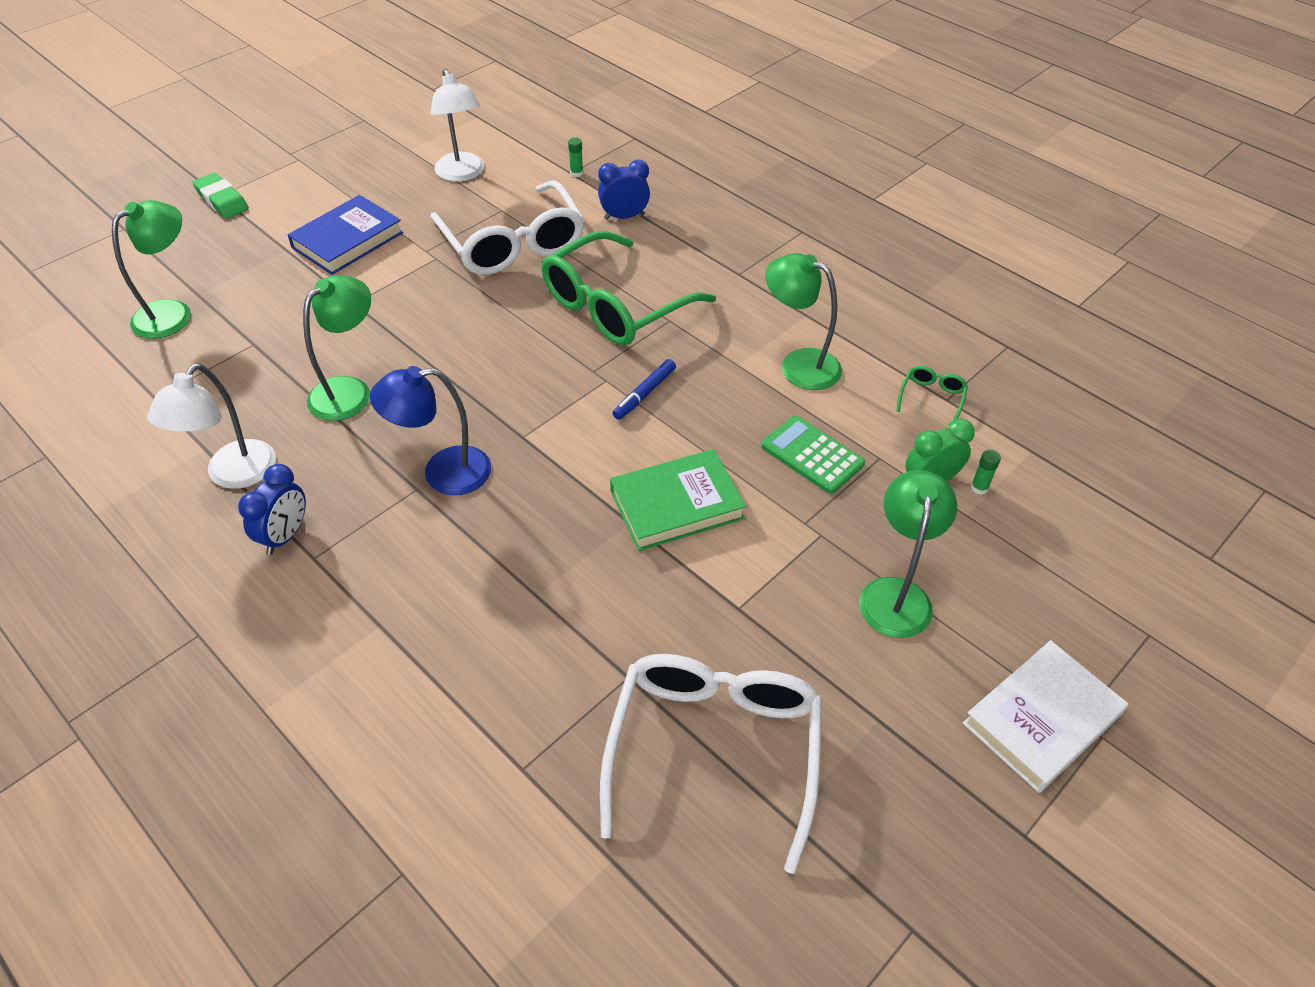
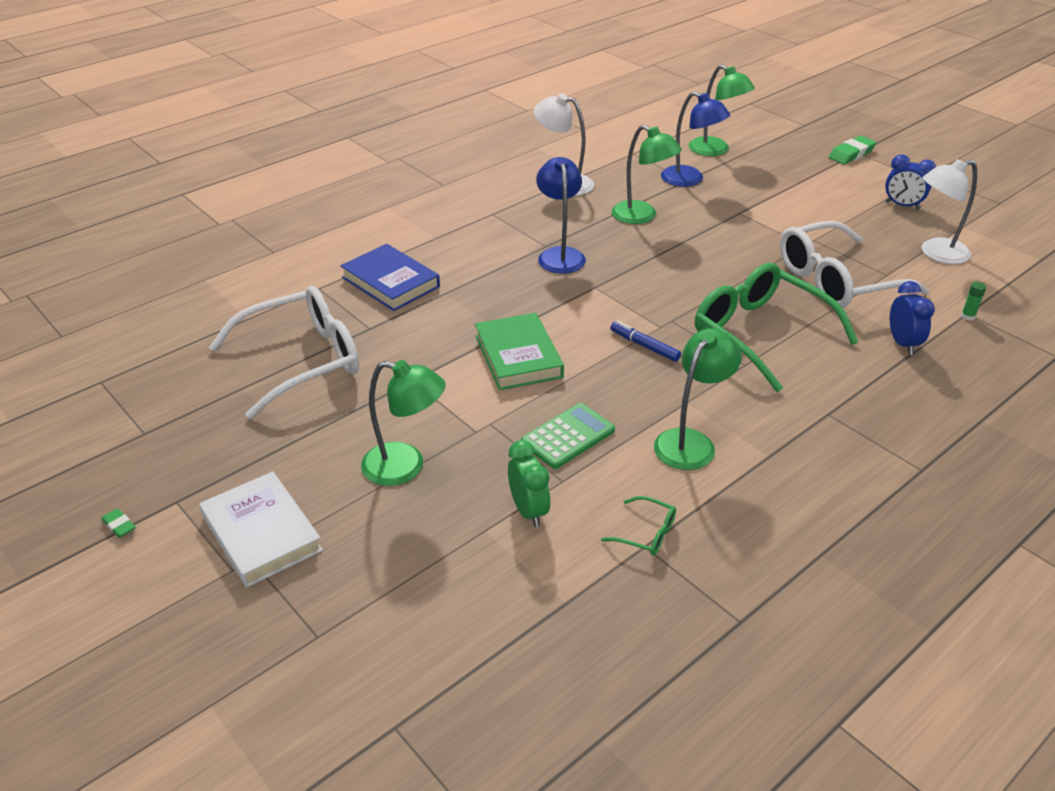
camera: 95 degrees right, 10 degrees down
(255, 342) = (690, 180): none -> blue lamp
(285, 536) = (511, 203): blue clock -> blue clock (902, 205)
(347, 240) = (817, 205): blue book -> blue book (390, 282)
(714, 750) = (302, 360): white glasses -> white glasses turned 45 degrees counterclockwise
(979, 488) = (517, 546): green glue stick -> none
(1087, 894) = (119, 525): none -> green eraser

